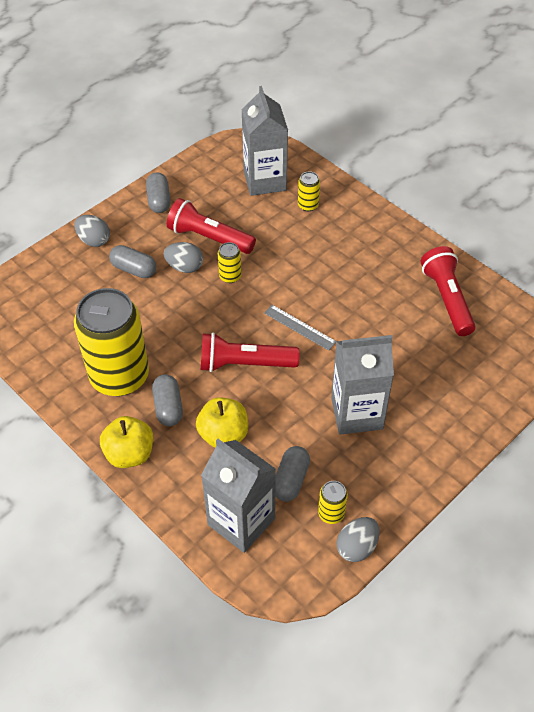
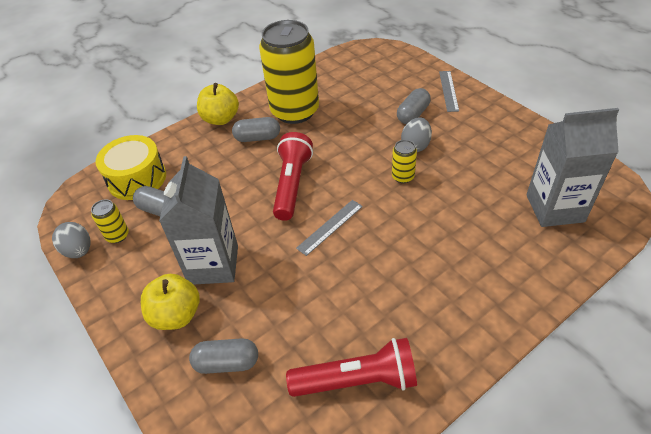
camera: 100 degrees right, 5 degrees down
(94, 240) = (448, 91): grey egg -> grey ruler
(159, 200) = (507, 127): grey capsule -> grey capsule (227, 363)
(209, 238) = (456, 162): red flashlight -> none
(223, 434) = (220, 169): yellow apple -> yellow apple (176, 315)
(241, 521) = (137, 178): grey carton -> yellow drum
(308, 205) = (518, 246): yellow can -> none

